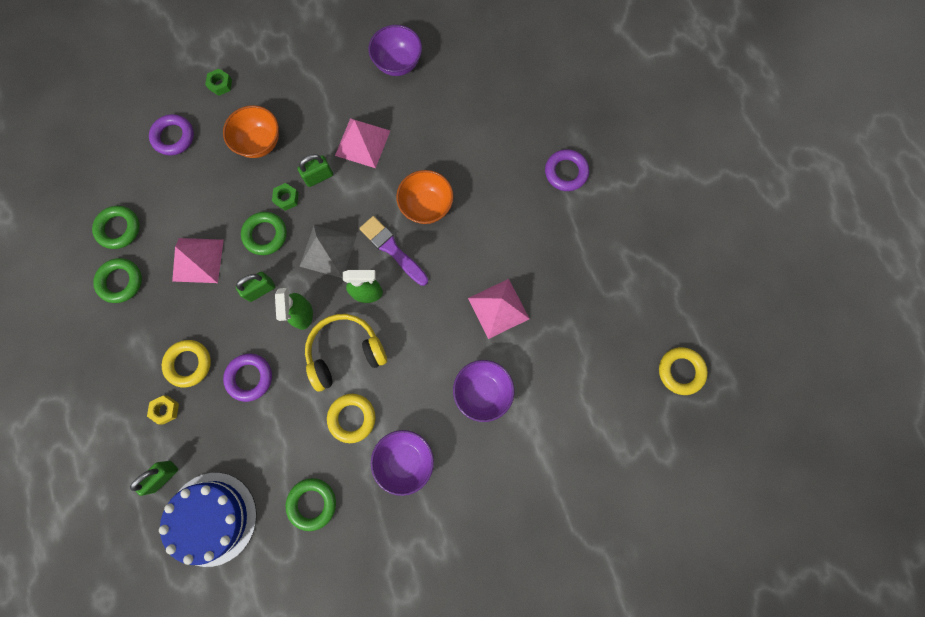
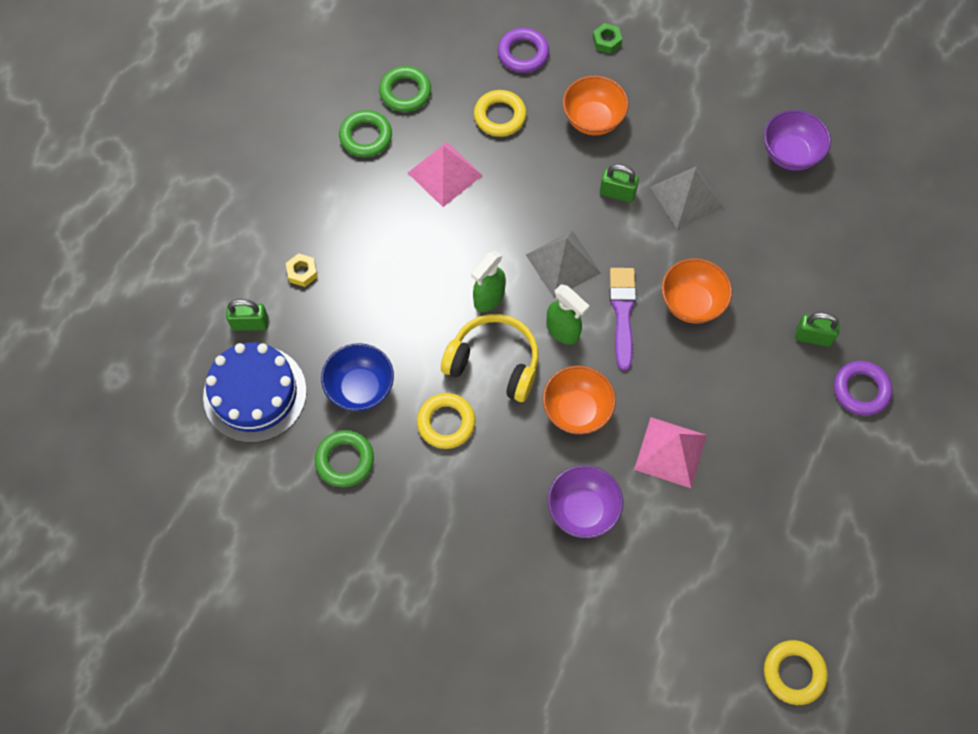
camera: 45 degrees right, 10 degrees down
(189, 364) = (356, 252): yellow ring -> yellow ring (500, 116)
(249, 377) = (394, 309): purple ring -> none
(260, 290) = (473, 245): green padlock -> green padlock (813, 337)
(265, 235) = (522, 202): green ring -> none
(277, 448) = (360, 388): none -> blue bowl
(286, 198) = (570, 187): green nut -> none
(362, 143) = (687, 197): pink pyramid -> grey pyramid
(405, 460) = (456, 501): purple bowl -> none
(422, 335) = (576, 410): none -> orange bowl

